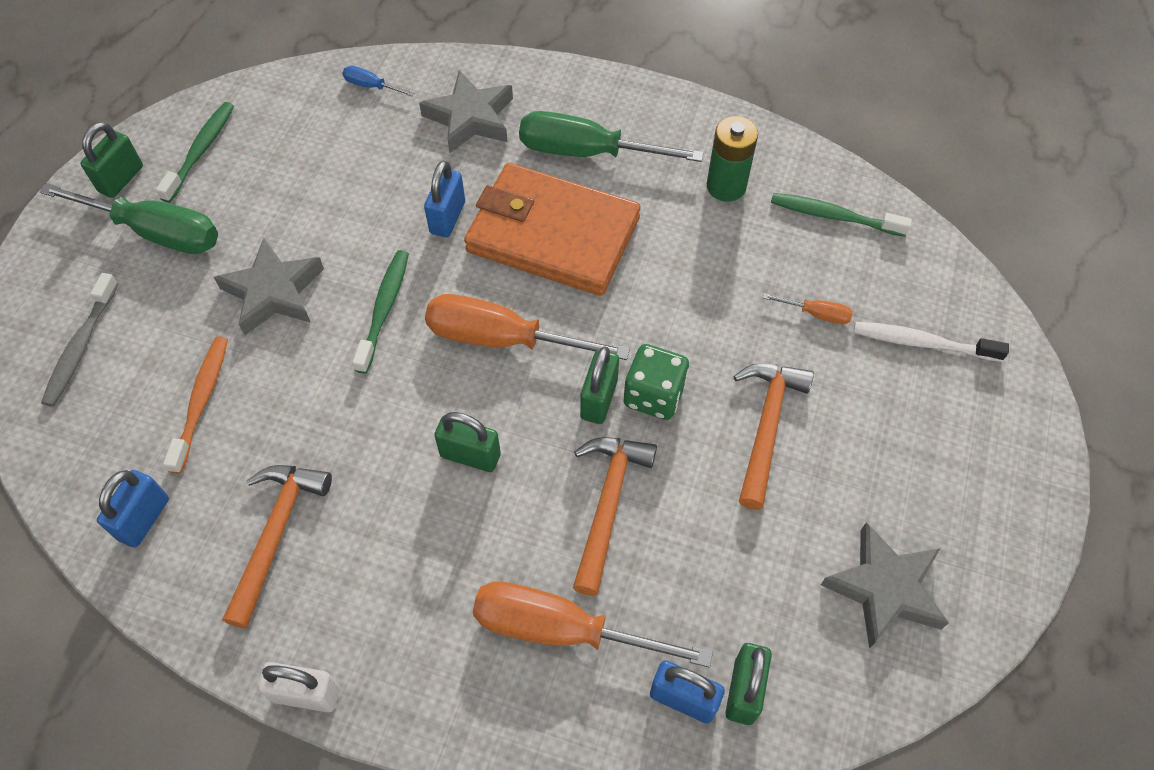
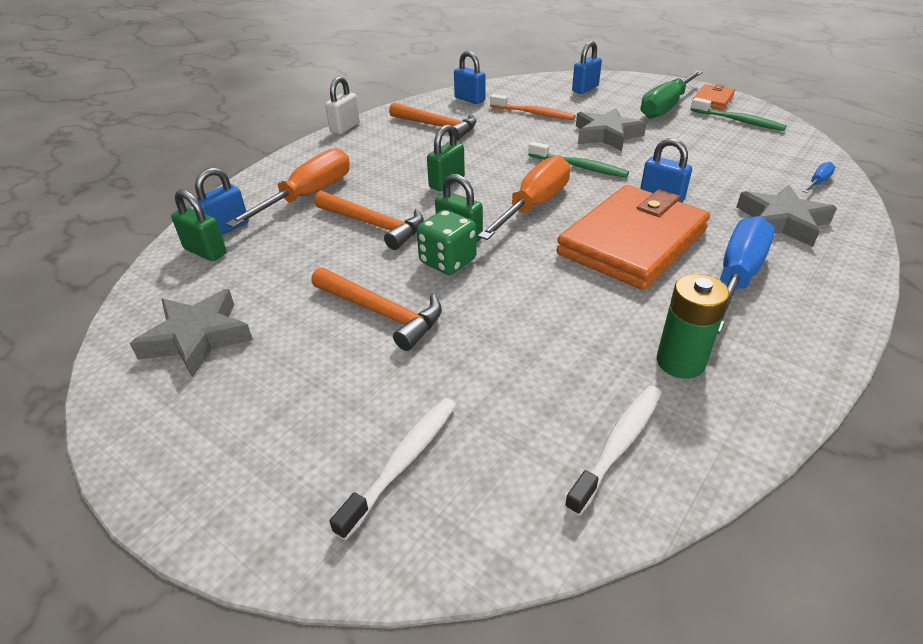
camera: 110 degrees right, 20 degrees down
(81, 347) = (585, 89): grey toothbrush -> blue padlock
(121, 179) = (713, 100): green padlock -> orange wallet
(587, 152) = (736, 277): green screwdriver -> blue screwdriver
(816, 314) = (482, 382): orange screwdriver -> none
(833, 216) = (618, 445): green toothbrush -> white toothbrush

